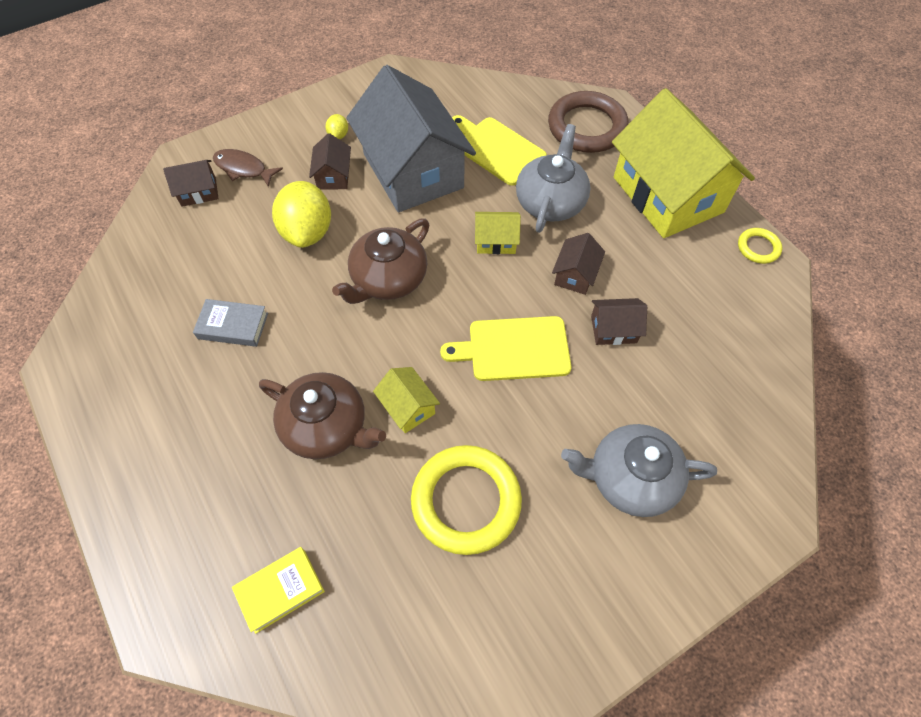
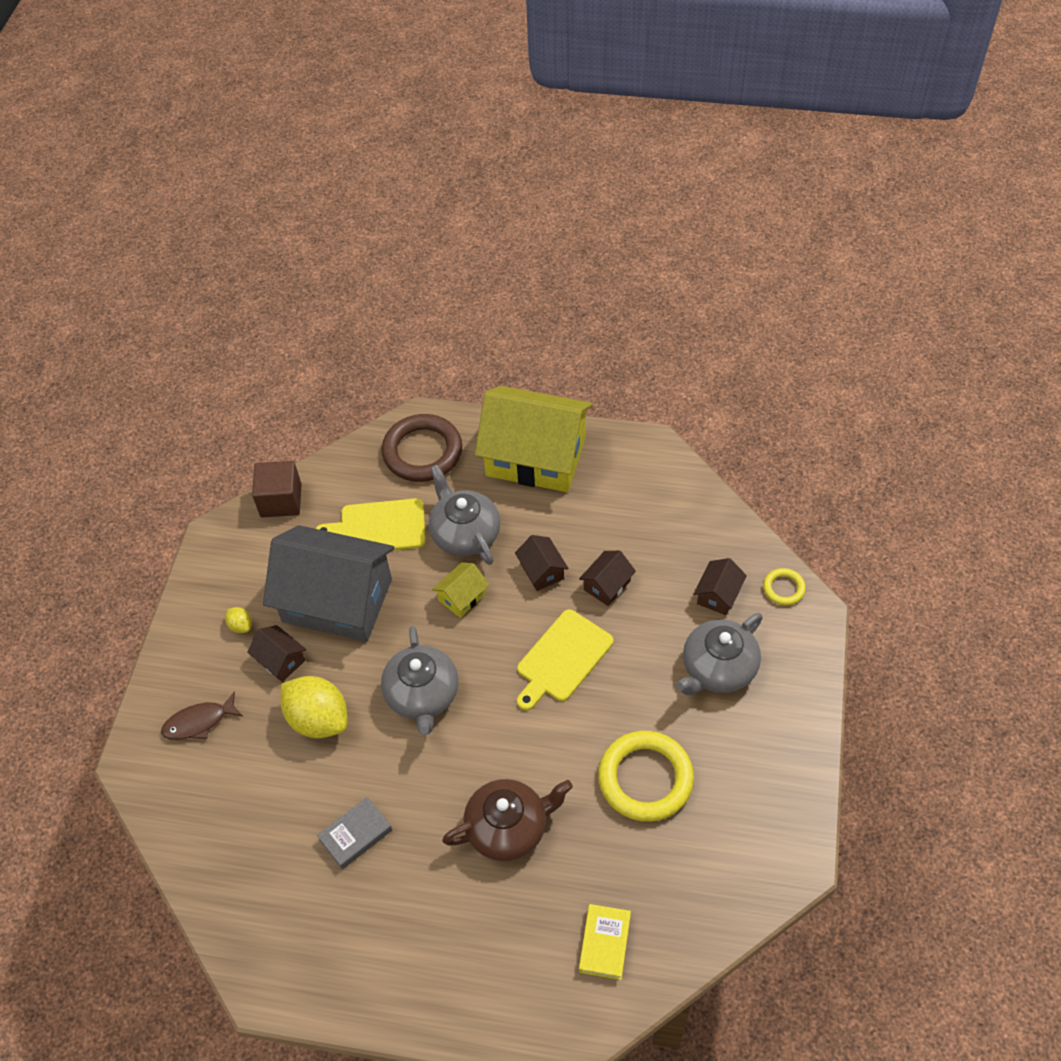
camera: 45 degrees left, 5 degrees down
(198, 192) = (187, 773): brown house -> brown house (718, 595)
(388, 279) = (422, 695): brown teapot -> grey teapot
(408, 407) = (543, 762): yellow house -> none
(456, 84) = (281, 500): none -> brown cube
(758, 248) = (631, 445): yellow ring -> yellow ring (783, 588)

